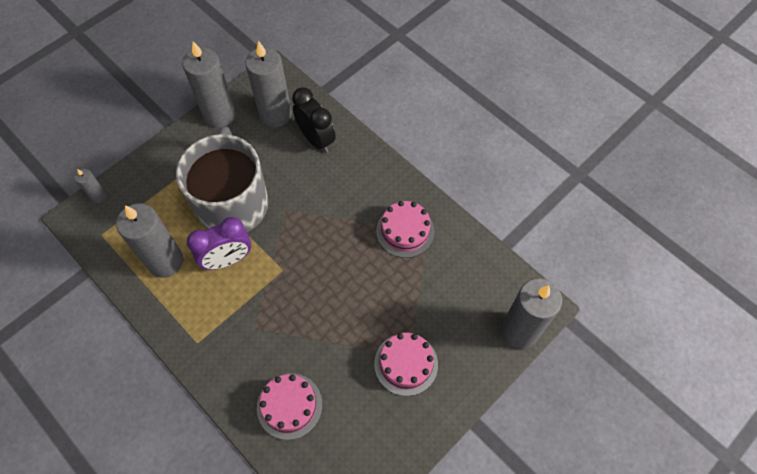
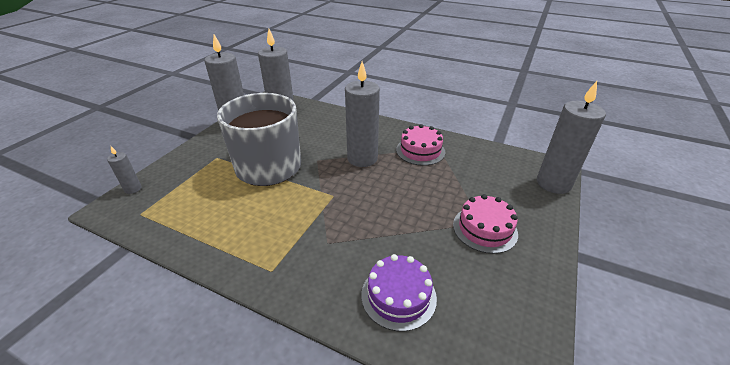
camera: 20 degrees left, 25 degrees down
(166, 261) = (215, 217): grey candle -> grey candle (362, 158)
(228, 259) = (278, 201): purple clock -> none
(289, 406) = (398, 296): pink cake -> purple cake
(316, 139) = (321, 120): black clock -> none

